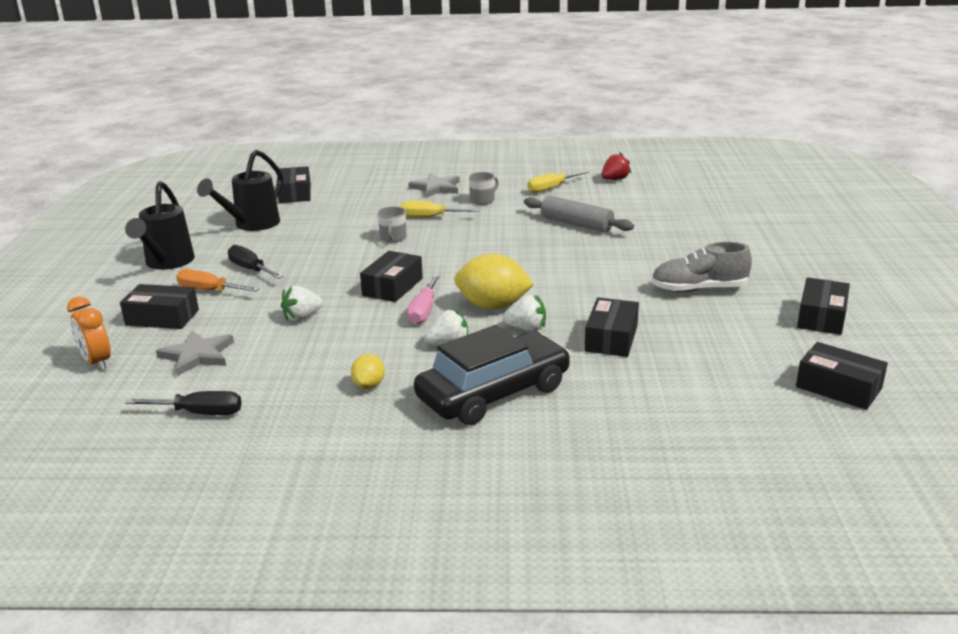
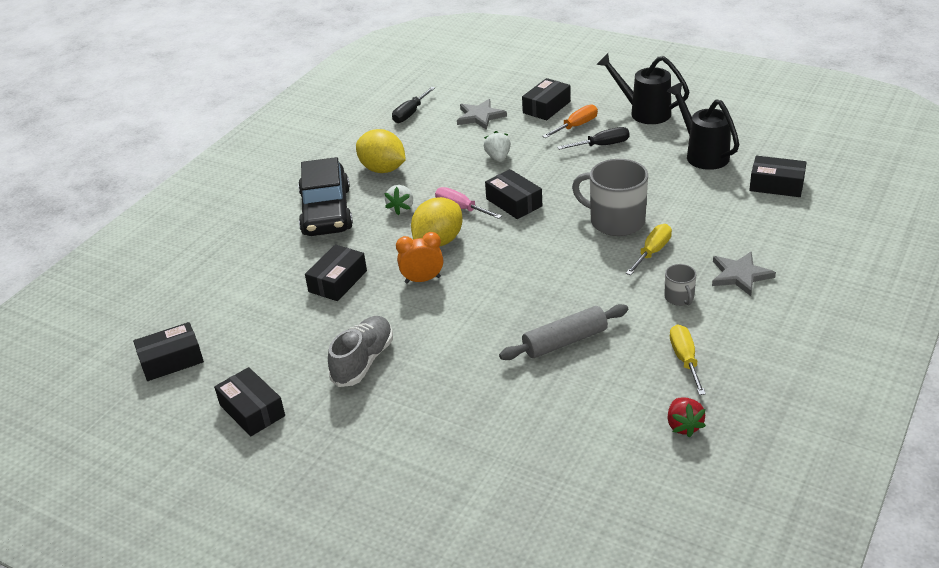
camera: 120 degrees right, 10 degrees up
(97, 362) = (503, 85): orange clock -> orange clock (422, 280)
(369, 385) = (383, 169): yellow lemon -> yellow lemon, size x1.91
(393, 238) = (615, 221): grey mug -> grey mug, size x2.04
(526, 328) = (390, 247): white strawberry -> none
(611, 338) = (338, 281): black box -> black box turned 75 degrees clockwise

